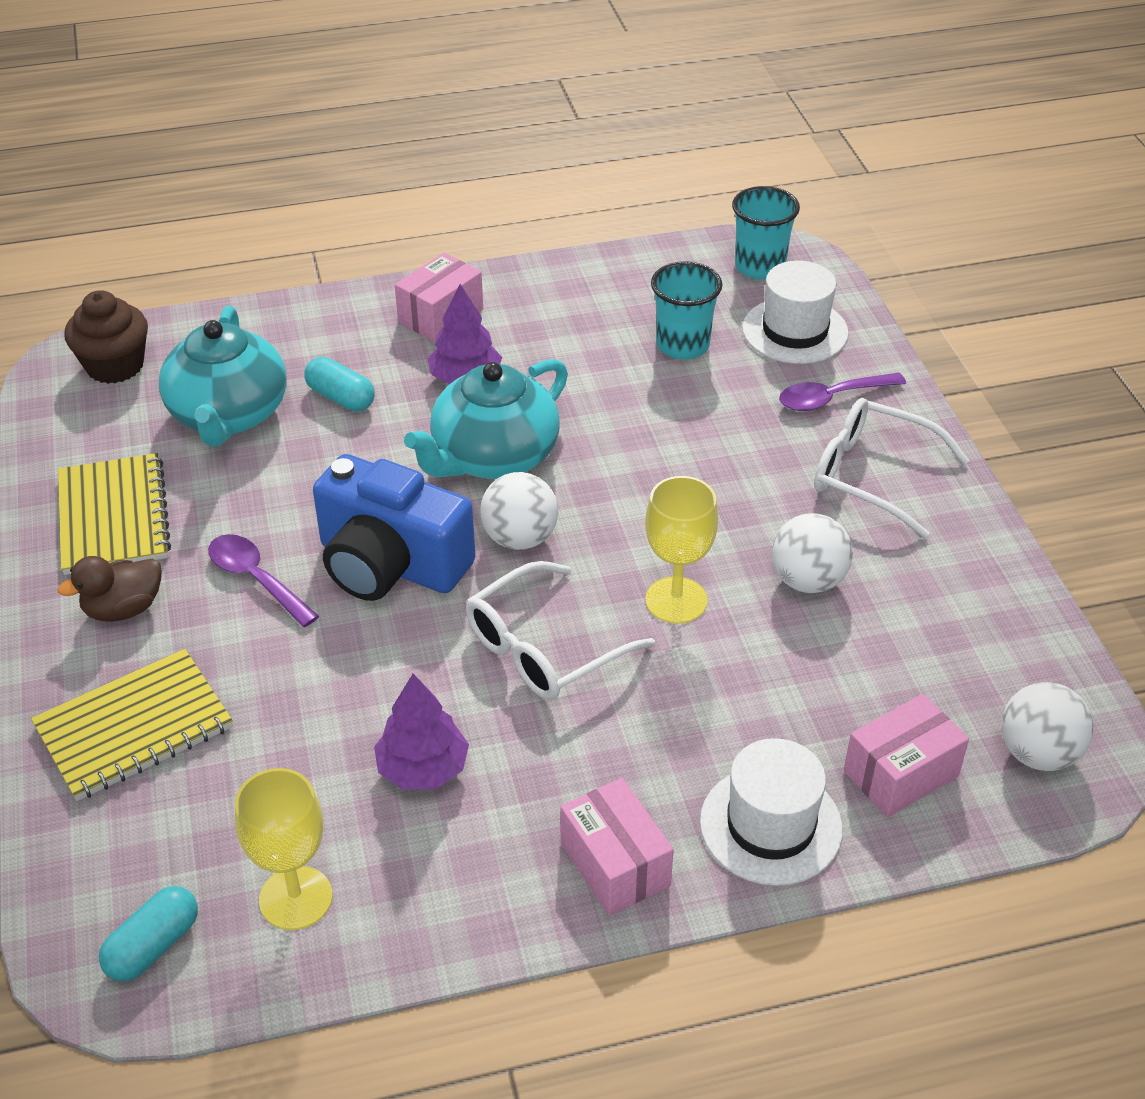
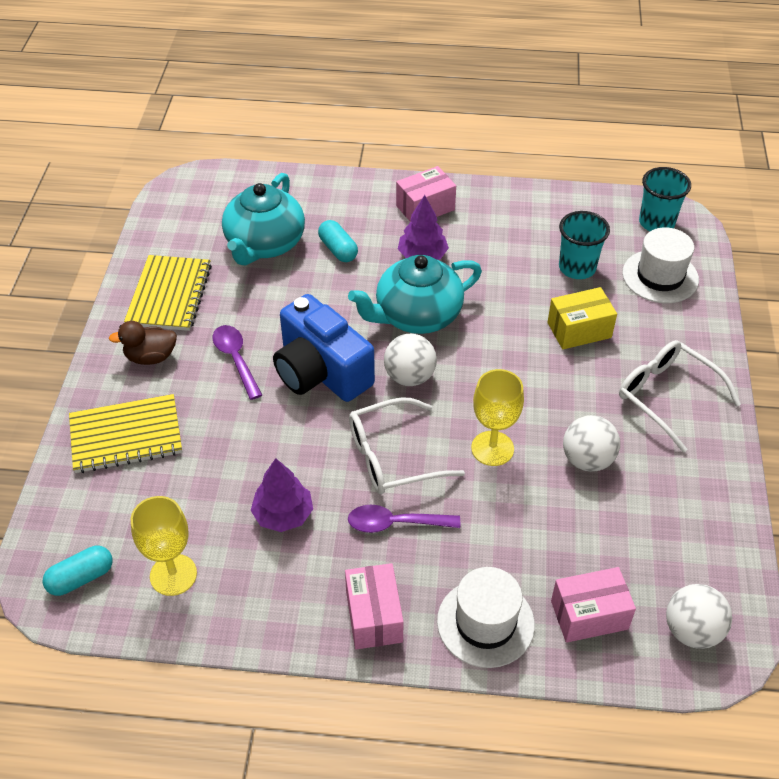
camera: 20 degrees right, 5 degrees up
(115, 366) = (210, 194): brown cupcake -> none
(721, 422) = (579, 330): none -> yellow box
(831, 398) = (664, 332): purple spoon -> purple spoon (395, 523)

